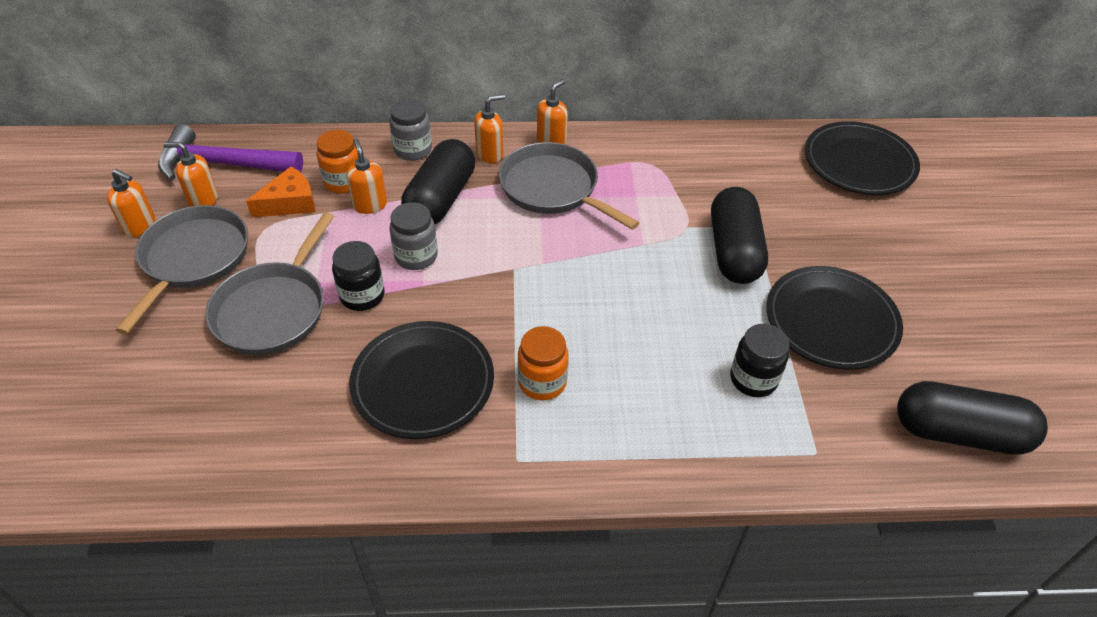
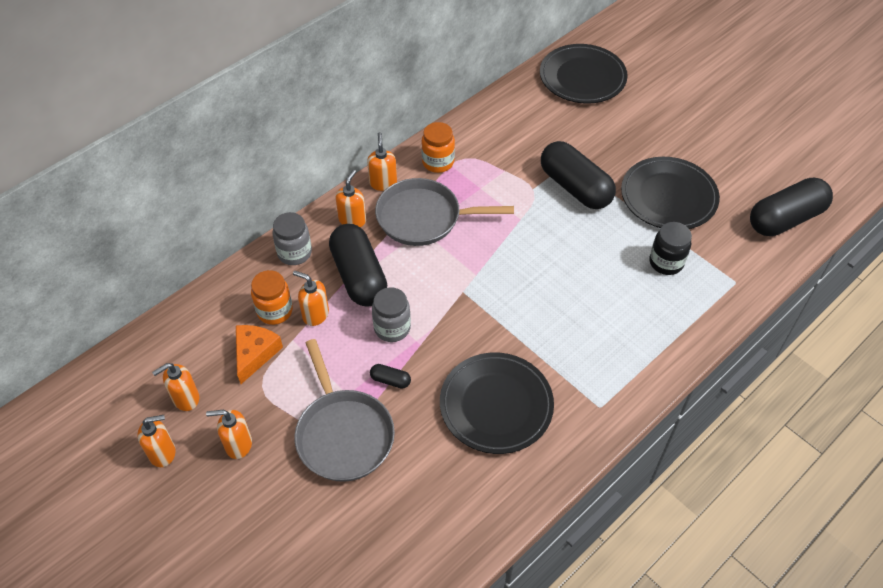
camera: 40 degrees left, 5 degrees up
(193, 259) = (238, 444): grey pan -> orange soap dispenser
(223, 164) = (162, 361): purple hammer -> none
(362, 296) = (390, 380): black jar -> black capsule
(542, 382) = (562, 351): orange jar -> orange jar (438, 162)

